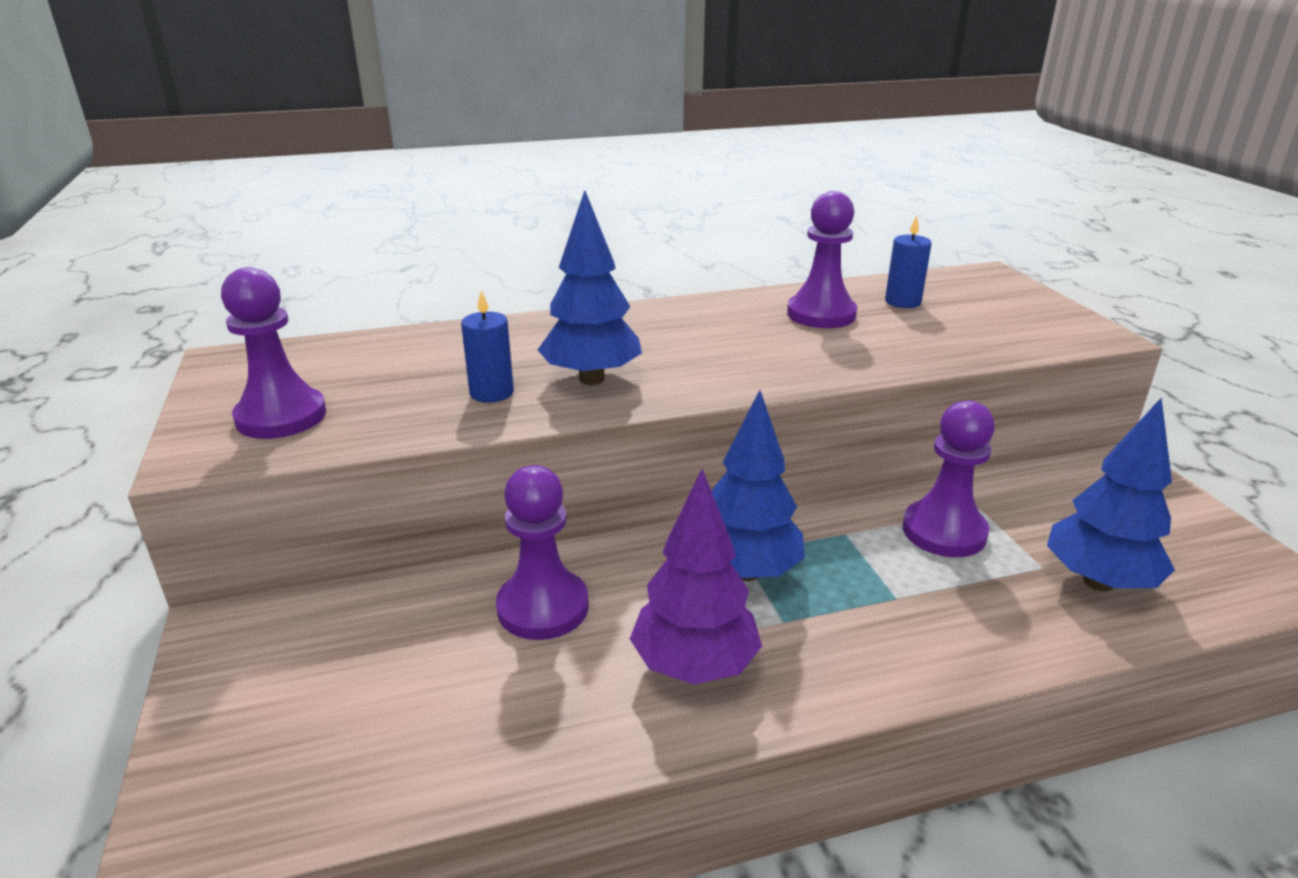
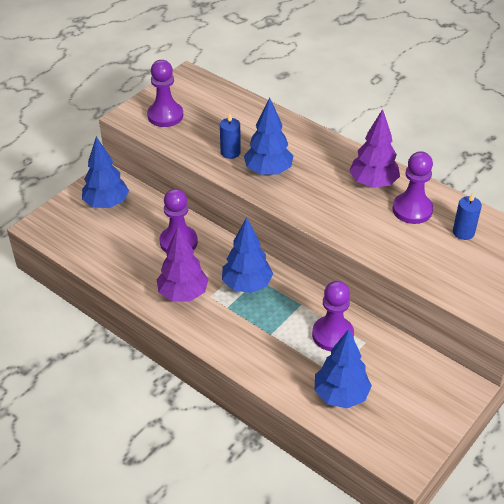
camera: 55 degrees right, 15 degrees up
(297, 663) = (106, 204): none -> blue tree
(732, 318) = (373, 183): none -> purple tree

